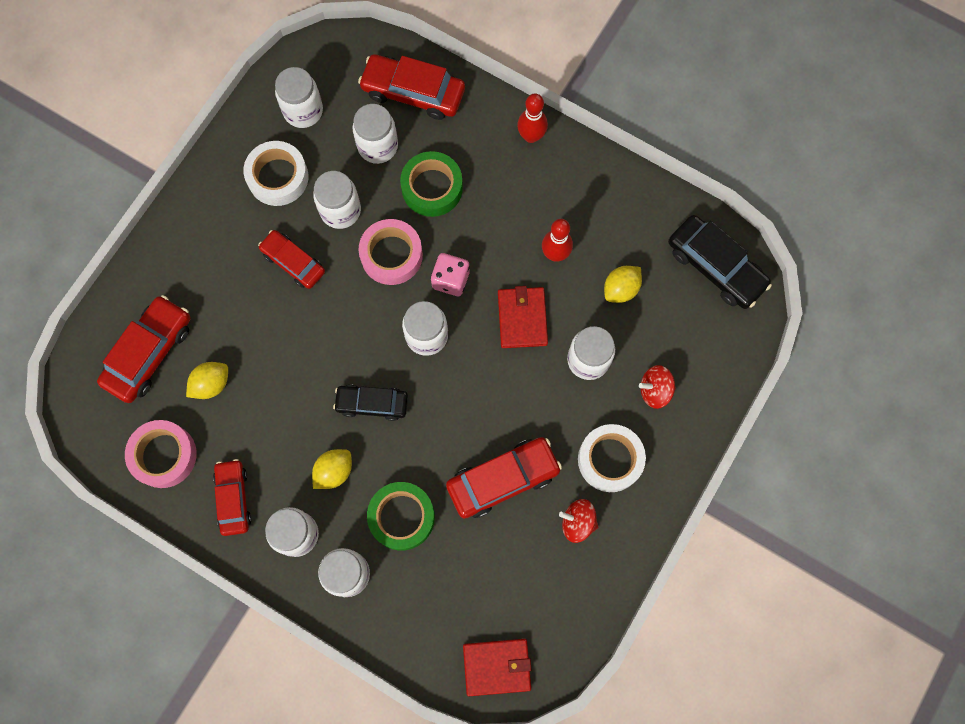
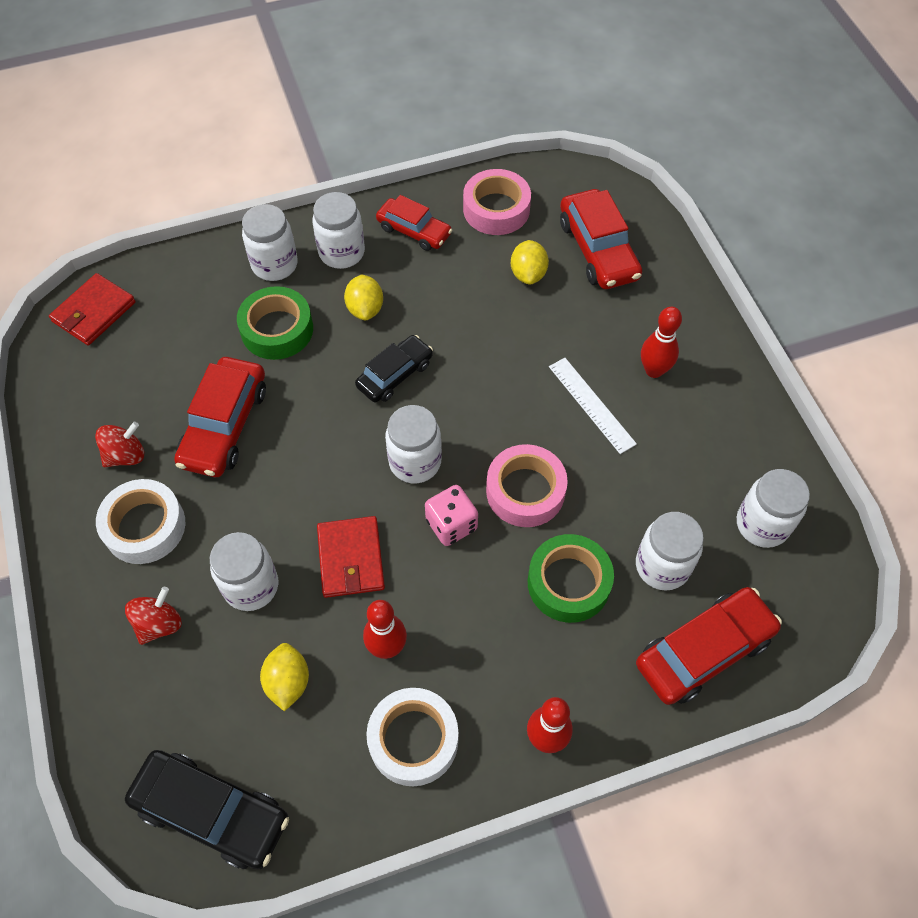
camera: 130 degrees right, 15 degrees down
(233, 243) = (654, 370): none -> red bowling pin
(278, 177) = (698, 451): white tape -> white tape (413, 740)
(293, 262) = (591, 404): red car -> white ruler
(340, 210) = (614, 480): white jar -> none
(522, 318) = (351, 559): red wallet -> red wallet turned 45 degrees clockwise
(715, 266) = (212, 812): black car -> black car turned 150 degrees counterclockwise

